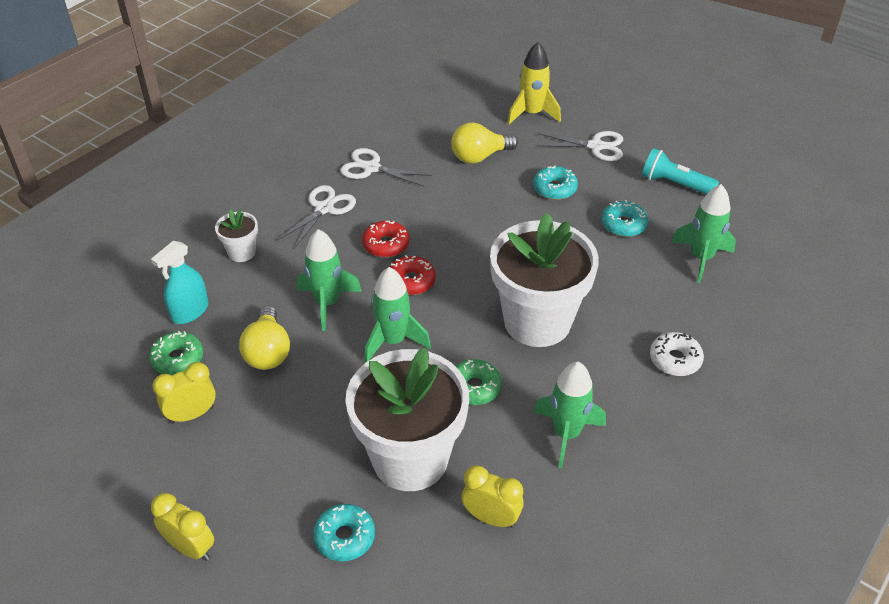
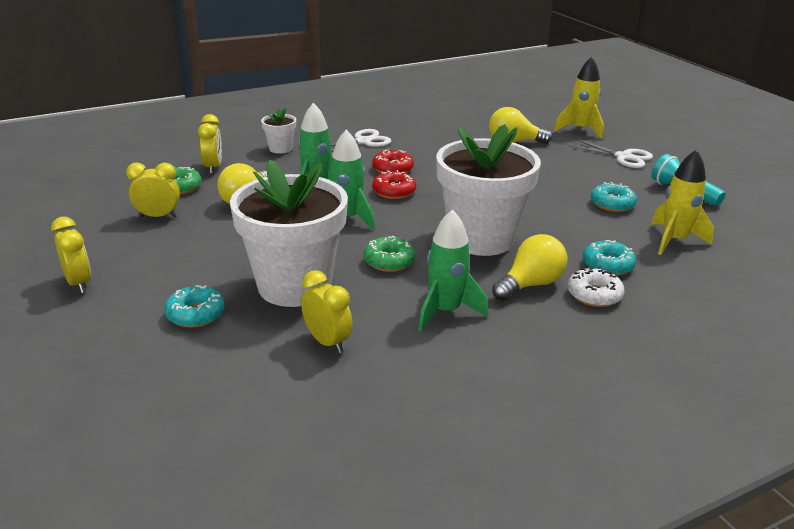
camera: 25 degrees right, 15 degrees down
(190, 311) = (213, 167): turquoise spray bottle -> yellow clock
(371, 168) = (419, 130): white scissors -> none
(554, 188) = (564, 171): turquoise donut -> turquoise donut (607, 265)
(616, 368) = (530, 284): none -> yellow light bulb
(701, 258) = (674, 240): green rocket -> yellow rocket

